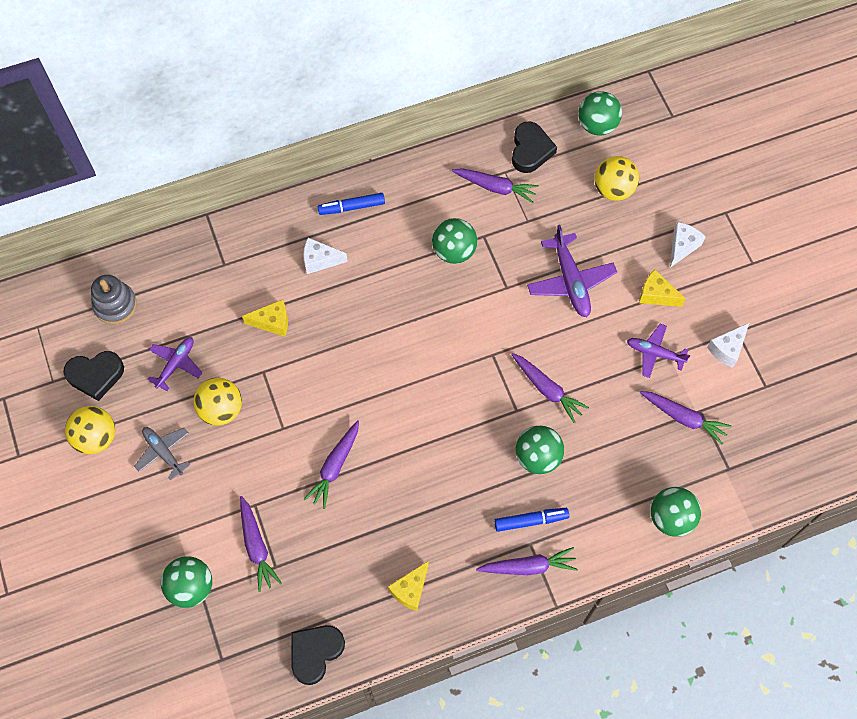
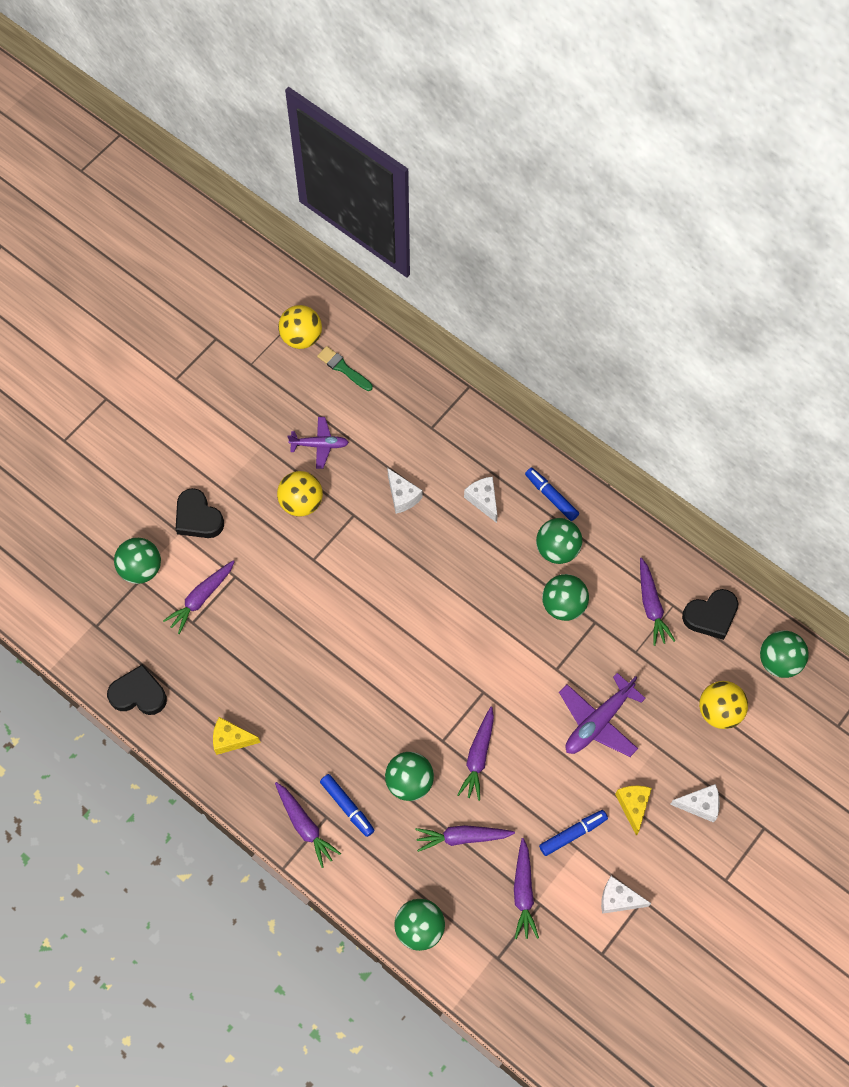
camera: 60 degrees right, 0 degrees up
(95, 375) = (274, 392): black heart -> black heart (198, 518)
(96, 437) = (223, 425): yellow ball -> yellow ball (301, 337)
(115, 305) = (343, 368): grey stacking toy -> green brush
(163, 452) = (239, 481): grey plane -> none
(272, 322) = (402, 496): yellow cheese -> white cheese
(335, 467) = (303, 619): purple carrot -> purple carrot (462, 837)
(401, 228) = (557, 549): none -> green ball
(654, 353) = (572, 834): purple plane -> blue marker

